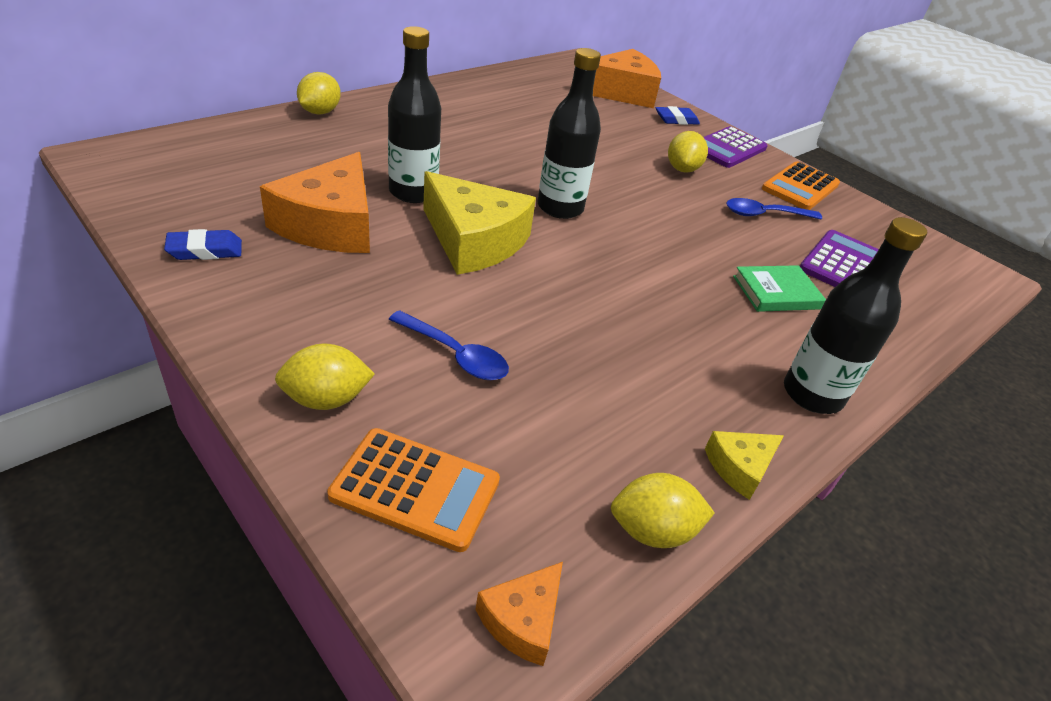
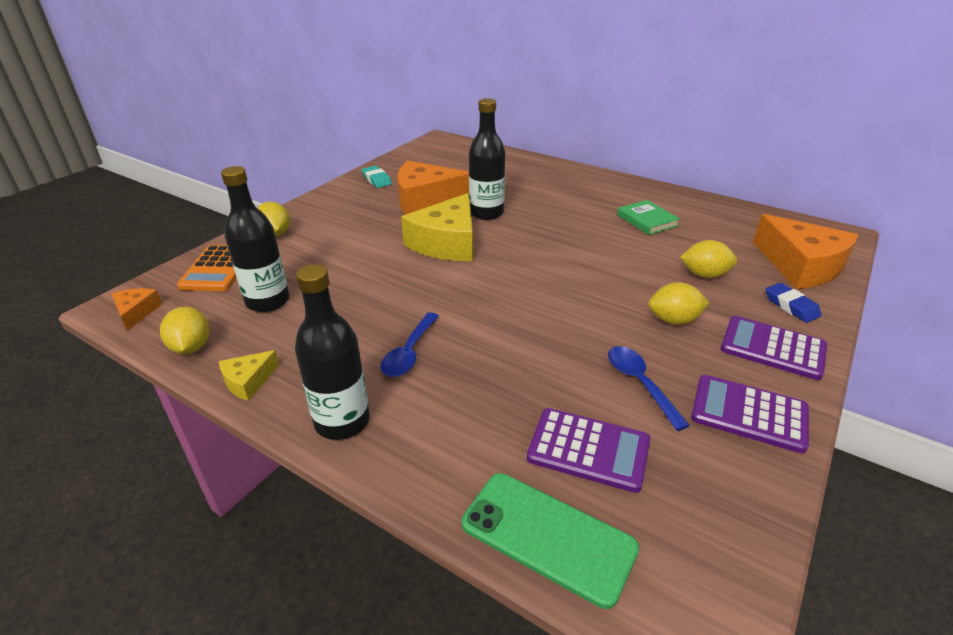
camera: 80 degrees right, 5 degrees down
(205, 250) = (377, 180): blue eraser -> turquoise eraser
(320, 112) = (554, 166): yellow lemon -> yellow lemon (704, 275)
(455, 355) = (324, 259): blue spoon -> blue spoon (409, 352)
(523, 620) = (136, 312): orange cheese -> orange cheese turned 60 degrees clockwise
(560, 208) = (524, 267): black bottle -> black bottle (268, 301)
(740, 467) = (248, 381): yellow cheese -> yellow cheese turned 90 degrees counterclockwise
(776, 292) = (487, 396): green book -> green book (647, 220)
(800, 187) = (748, 414): orange calculator -> purple calculator
(928, 309) = (547, 536): none -> green phone

